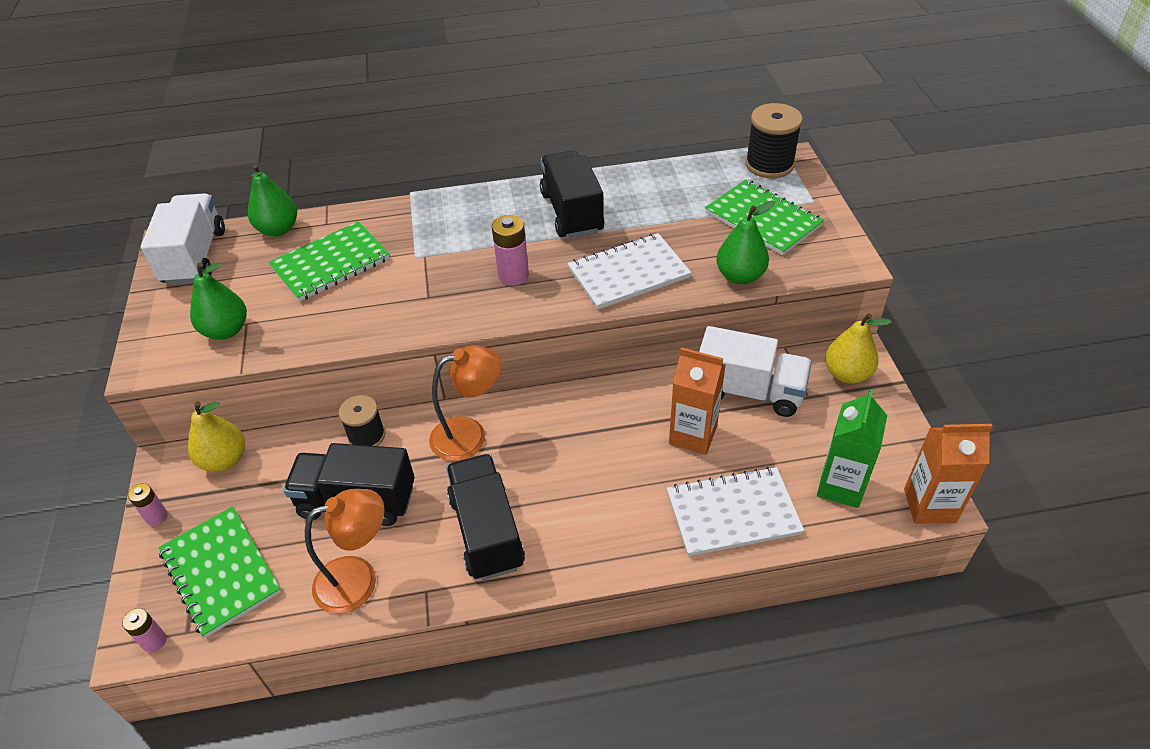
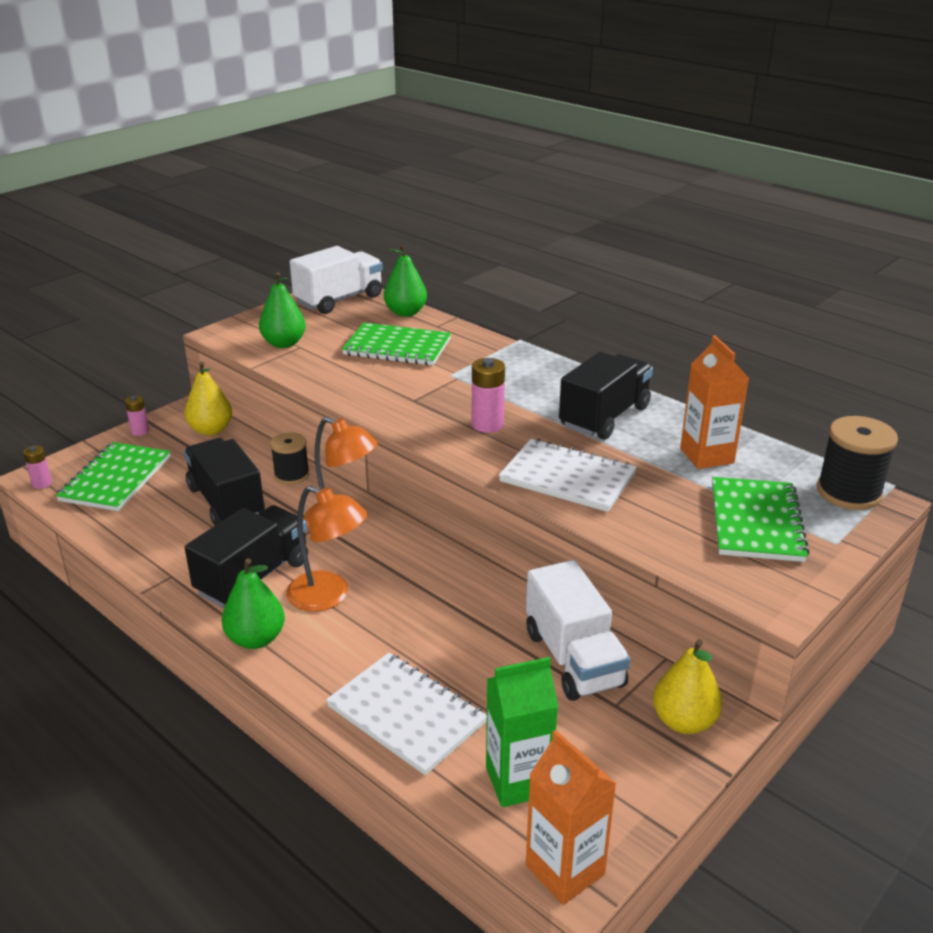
camera: 50 degrees right, 15 degrees down
(359, 579) = (156, 539): orange lamp -> orange lamp (329, 596)
(693, 435) = (475, 646): orange carton -> orange carton (706, 456)
(740, 276) = (651, 541): green pear -> green pear (256, 639)

